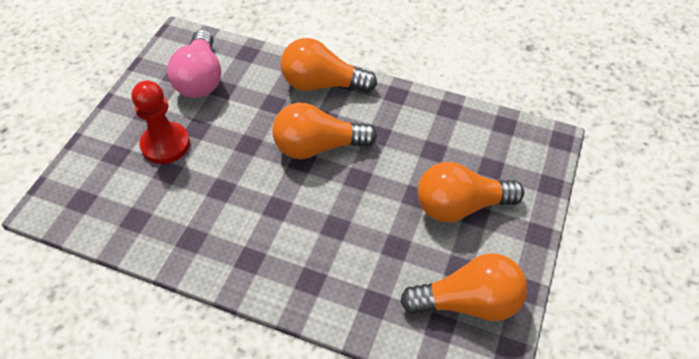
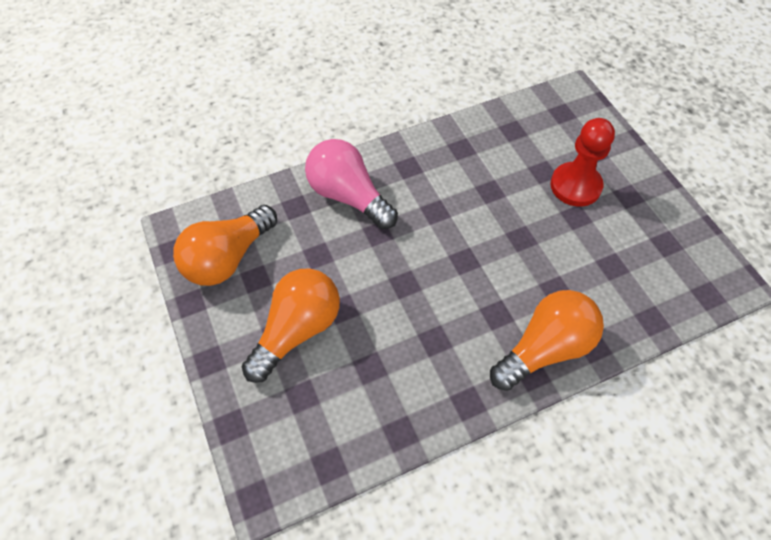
camera: 135 degrees right, 5 degrees up
(200, 79) = (643, 257): pink light bulb -> pink light bulb (348, 196)
(317, 147) = (468, 282): orange light bulb -> none

